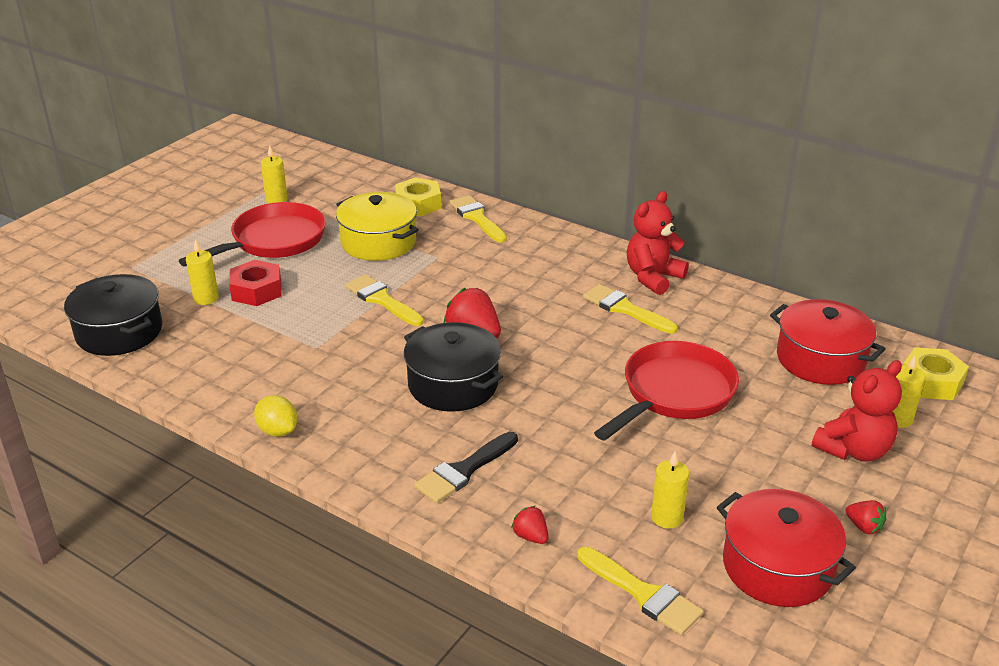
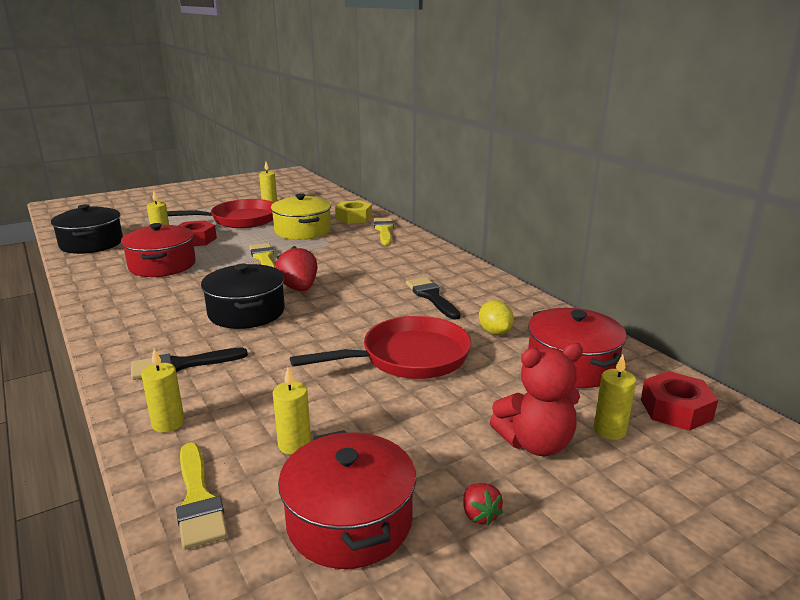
camera: 25 degrees right, 10 degrees down
(267, 343) = (162, 265): none -> red pot
(278, 431) = (99, 310): yellow lemon -> yellow lemon (495, 332)
(531, 536) = (168, 423): red strawberry -> yellow candle
(625, 309) = (431, 297): yellow brush -> black brush
(653, 277) = (476, 283): red teddy bear -> none
(931, 382) = (675, 409): yellow nut -> red nut

